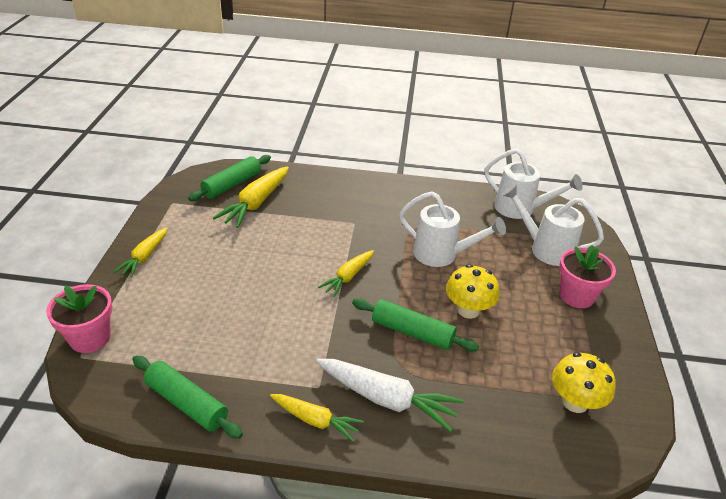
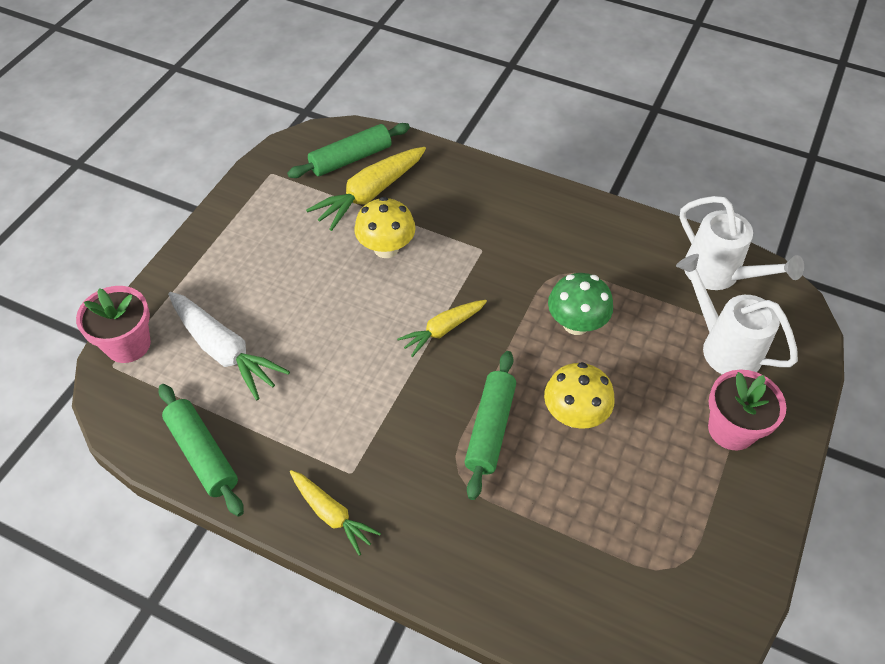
camera: 20 degrees right, 15 degrees up
(145, 257) = (216, 247): yellow carrot -> none
(387, 399) = (422, 510): white carrot -> white carrot (224, 350)
(412, 332) = (490, 429): green rolling pin -> green rolling pin turned 60 degrees clockwise
(441, 255) = (576, 324): white watering can -> green mushroom
(575, 402) = (651, 579): yellow mushroom -> yellow mushroom (386, 248)

